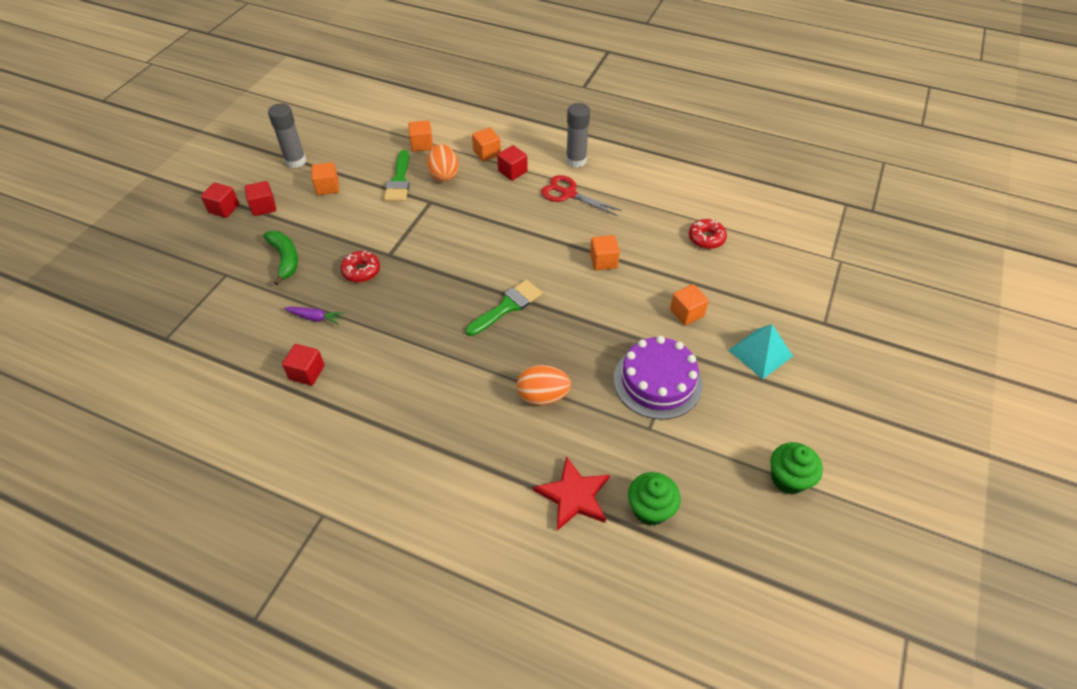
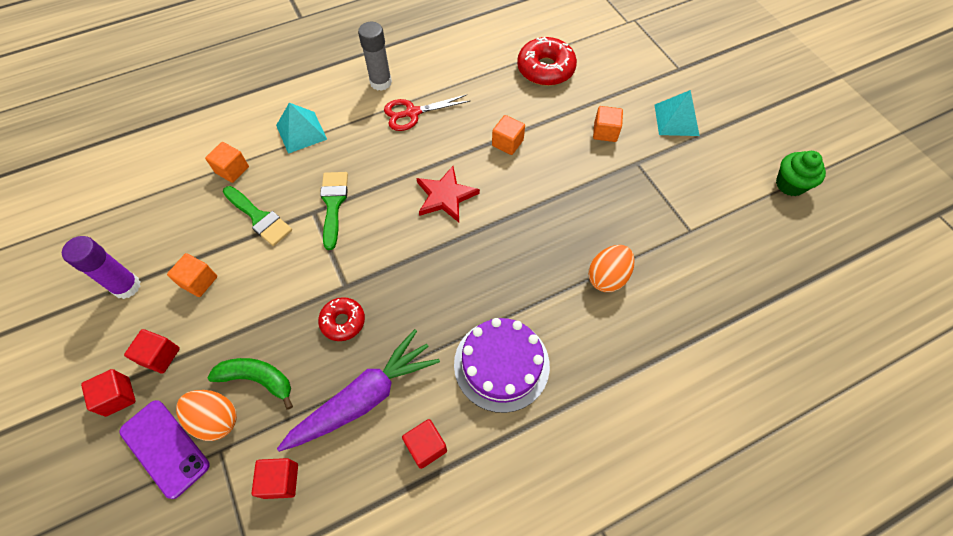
camera: 50 degrees left, 10 degrees up
(208, 250) = (165, 448): none -> purple phone
(295, 161) = (127, 286): grey glue stick -> purple glue stick
(315, 318) = (364, 398): purple carrot -> purple carrot, size x2.35
(444, 175) = (292, 180): orange egg -> orange egg (216, 419)
(487, 153) = (301, 132): orange cube -> turquoise pyramid
(507, 306) = (494, 238): green brush -> green brush (333, 204)
(512, 171) = (344, 130): red cube -> red cube (281, 480)
(574, 496) = (716, 321): red star -> red star (445, 196)
(650, 509) = (761, 281): green cupcake -> none
(657, 381) = (653, 195): purple cake -> purple cake (501, 364)
(706, 238) = (545, 69): red donut -> red donut, size x1.66

